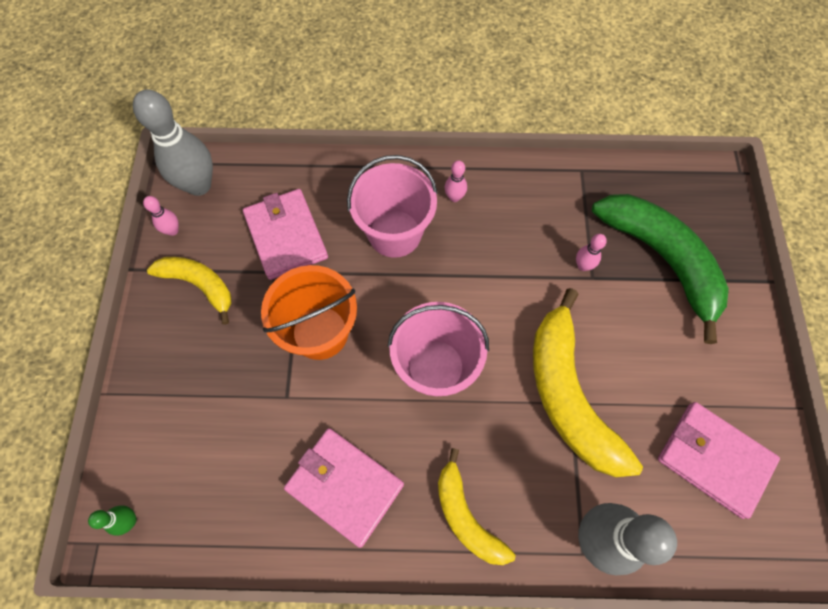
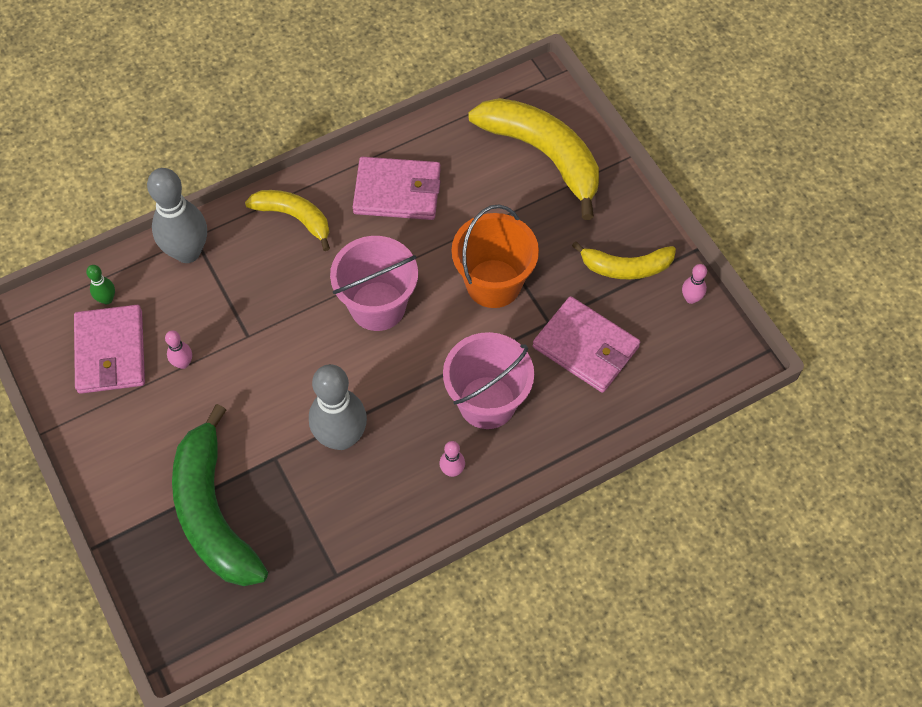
camera: 150 degrees right, 5 degrees down
(130, 520) = (536, 100): green bowling pin -> green bowling pin (107, 299)
(199, 185) = (706, 350): grey bowling pin -> grey bowling pin (341, 437)
(568, 395) = (253, 341): yellow banana -> yellow banana (543, 155)
(583, 266) = (289, 465): pink bowling pin -> pink bowling pin (183, 363)
(661, 259) = (213, 513): green banana -> green banana turned 45 degrees clockwise
(713, 459) = (110, 352): pink wallet -> pink wallet turned 75 degrees clockwise

